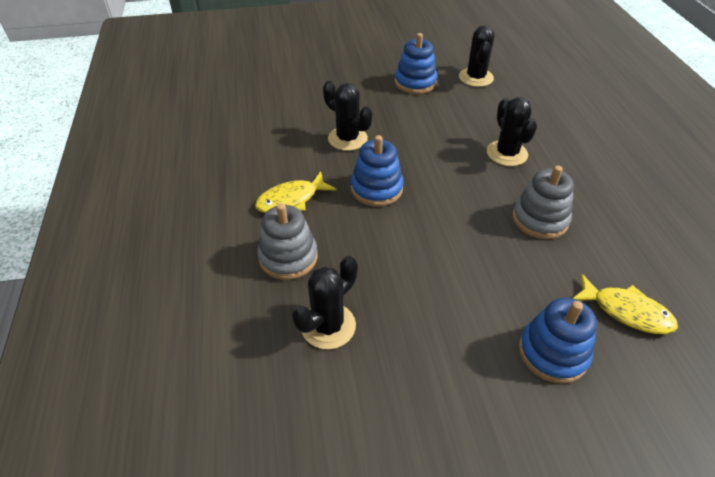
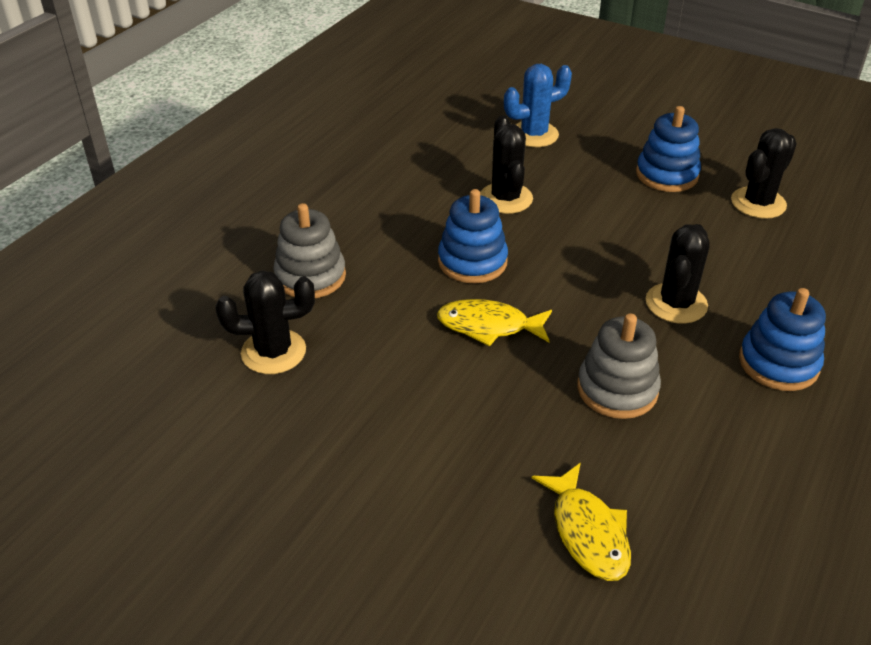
camera: 40 degrees right, 5 degrees down
(291, 200) = (375, 228): yellow fish -> yellow fish (488, 326)
(316, 91) = (534, 134): none -> blue cactus
(553, 353) = (449, 510): blue stacking toy -> blue stacking toy (778, 363)

